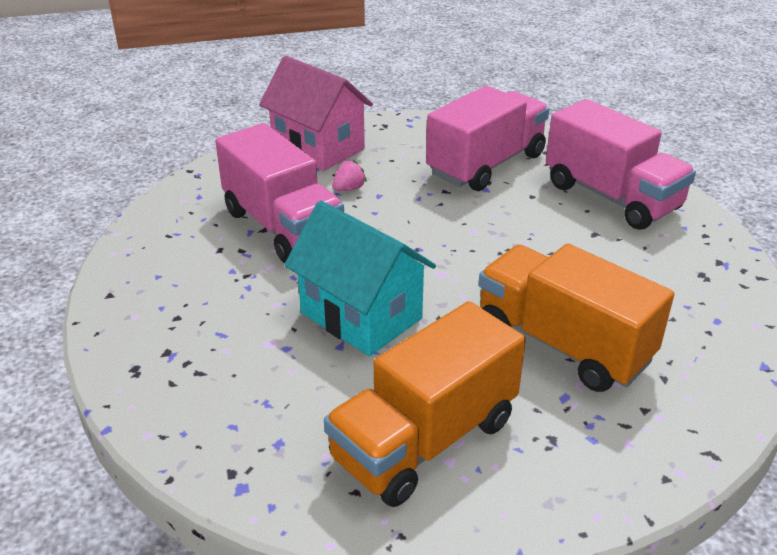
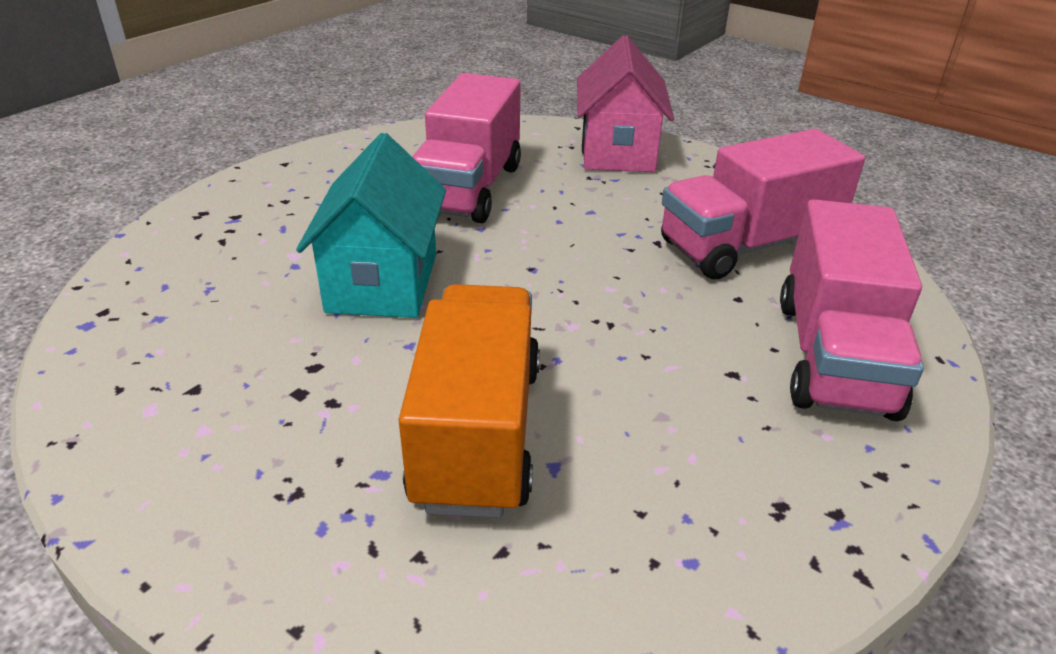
camera: 50 degrees right, 0 degrees up
(349, 189) = (576, 192): pink strawberry -> none
(424, 439) = (224, 399): orange truck -> none
(486, 165) = (747, 245): pink truck -> pink truck turned 150 degrees clockwise

